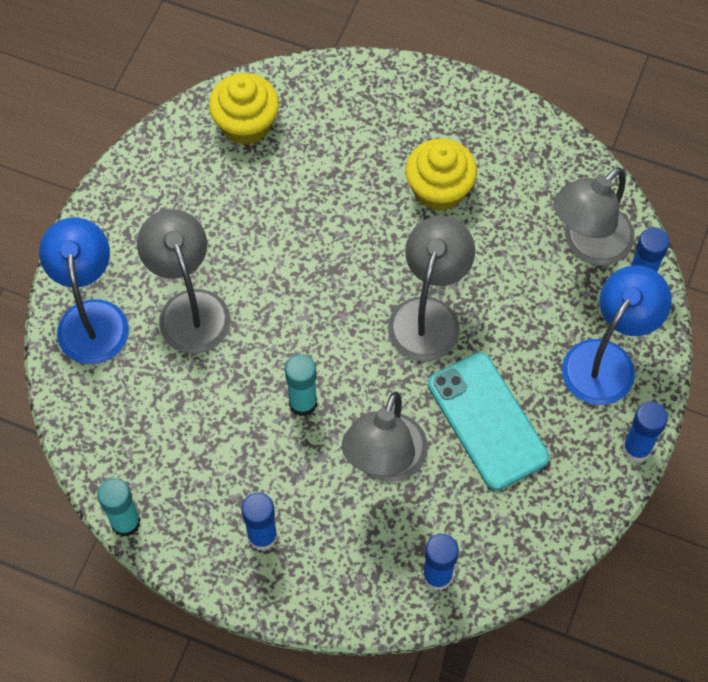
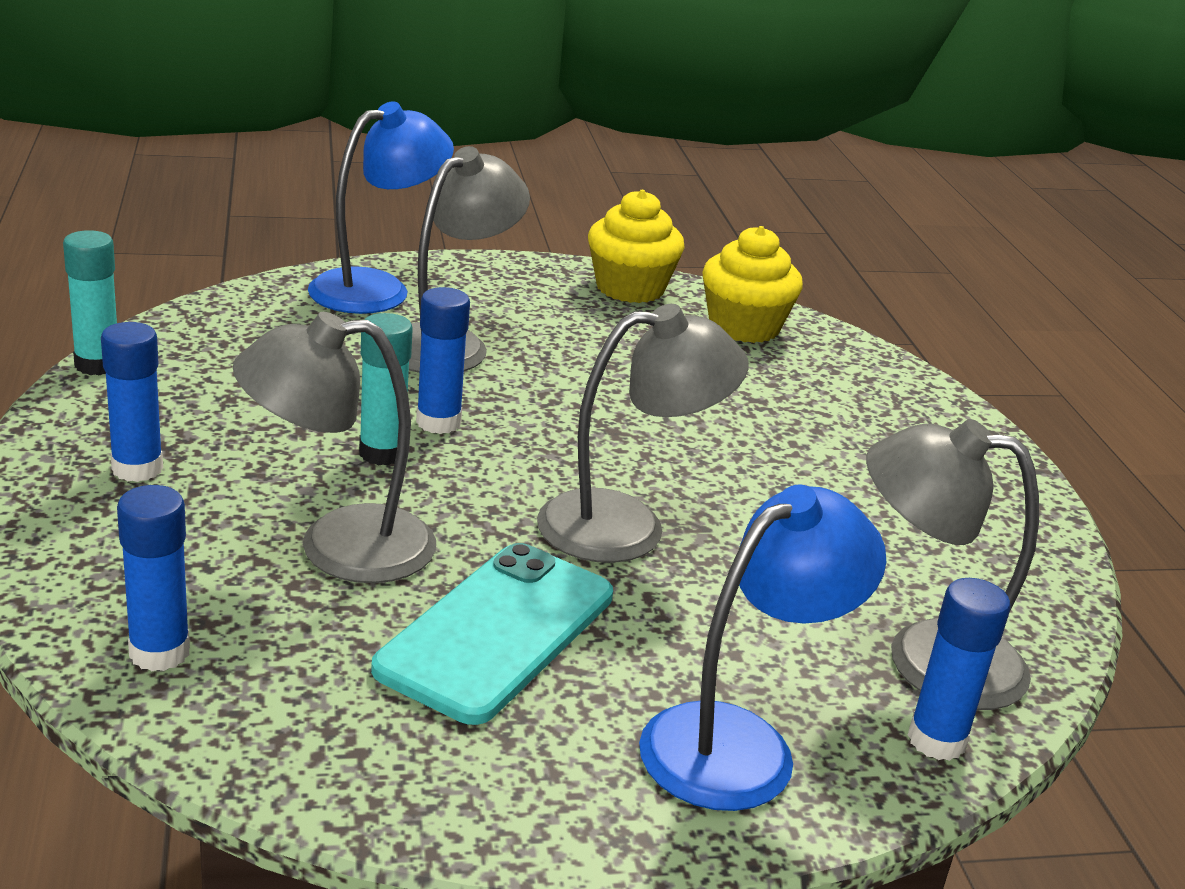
camera: 55 degrees right, 35 degrees down
(439, 190) = (837, 486): yellow cupcake -> yellow cupcake (630, 288)
(607, 360) = (740, 743): blue lamp -> blue lamp turned 45 degrees counterclockwise
(636, 448) = (596, 839): blue glue stick -> blue glue stick (438, 422)

